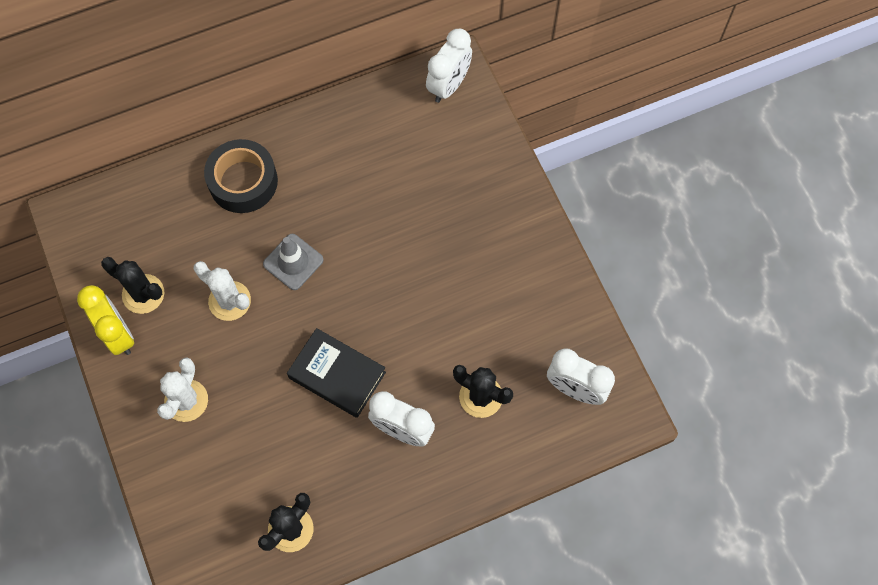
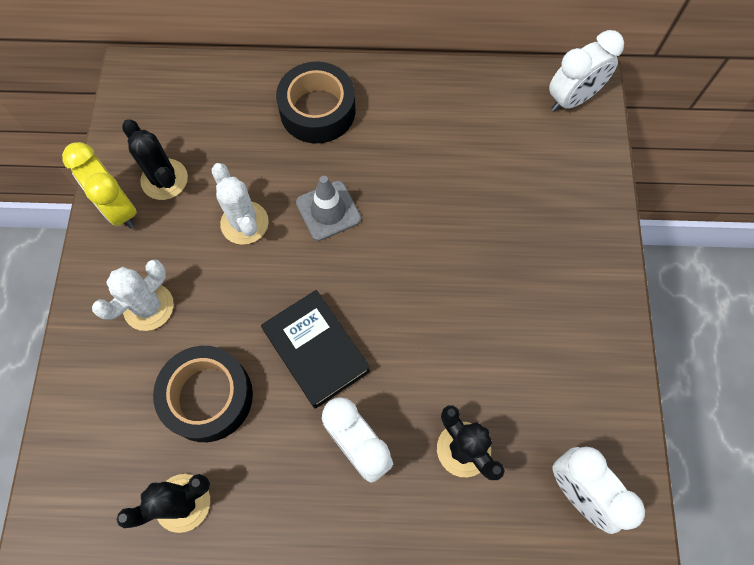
camera: 25 degrees right, 0 degrees up
(118, 334) = (119, 209): yellow clock -> yellow clock turned 150 degrees clockwise
(270, 446) = (208, 397): none -> black tape

